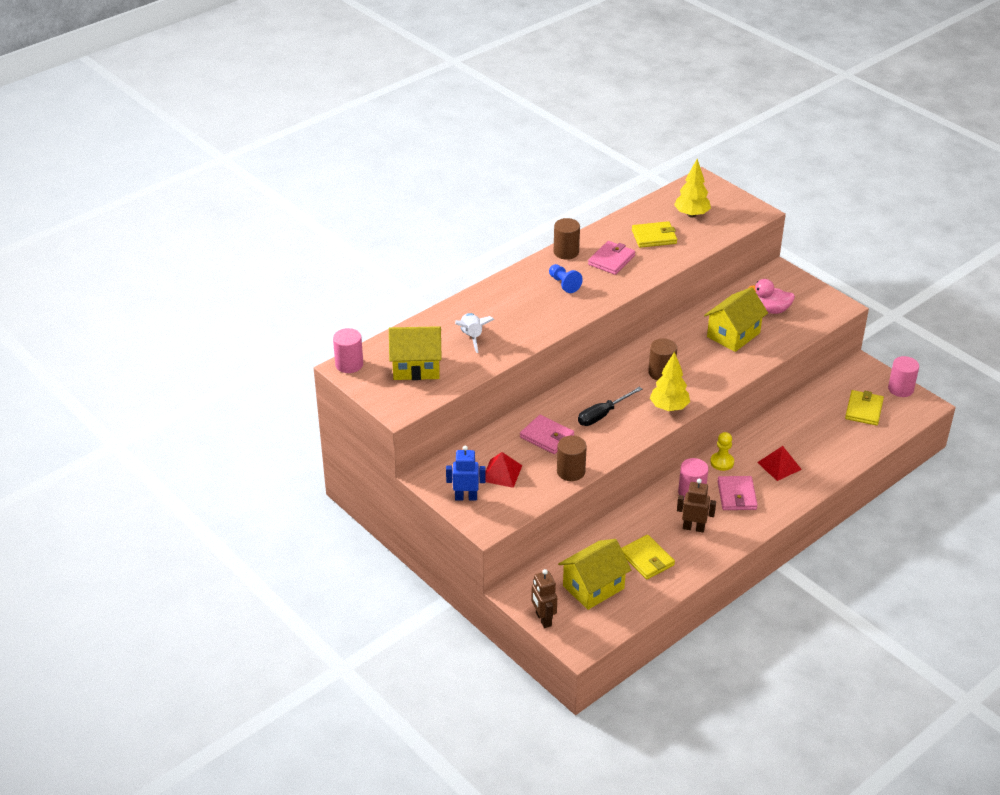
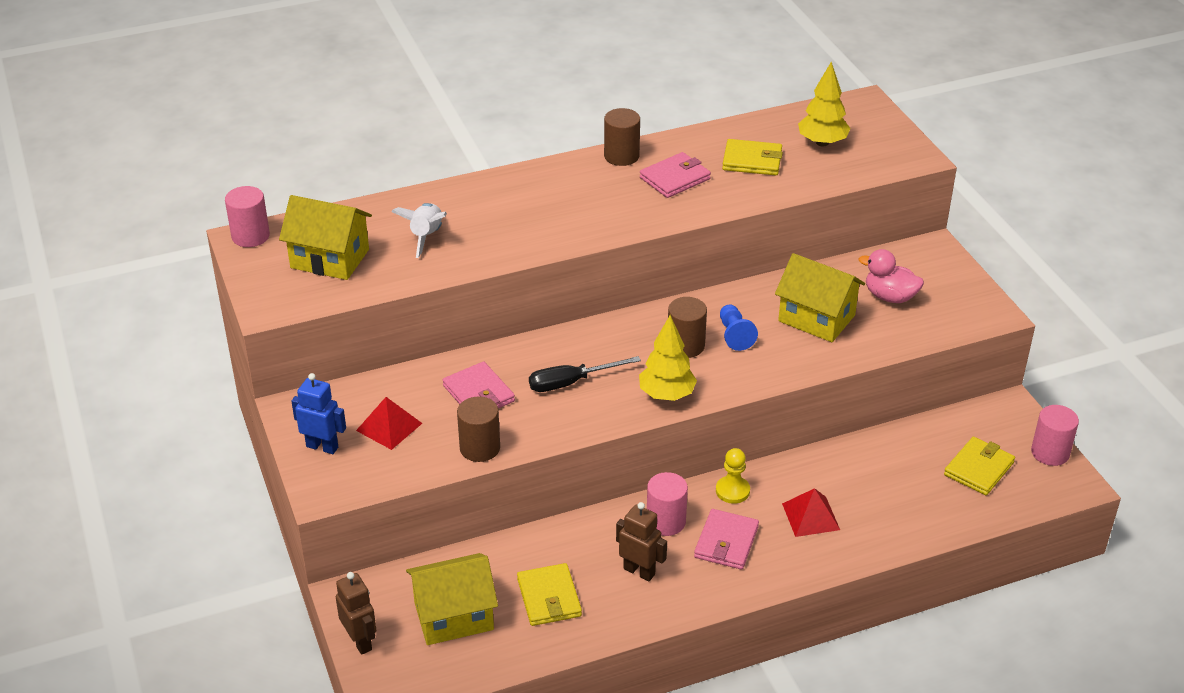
camera: 20 degrees right, 0 degrees up
(543, 619) = (360, 641): brown robot -> brown robot turned 150 degrees clockwise
(564, 284) = (591, 195): blue pawn -> blue pawn (734, 335)
(733, 335) = (816, 318): yellow house -> yellow house turned 60 degrees clockwise

